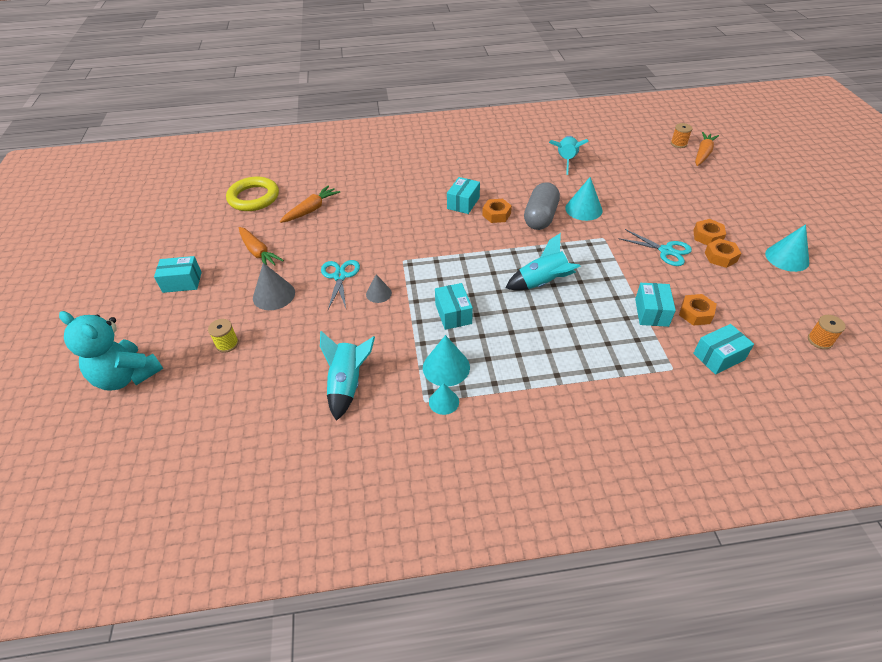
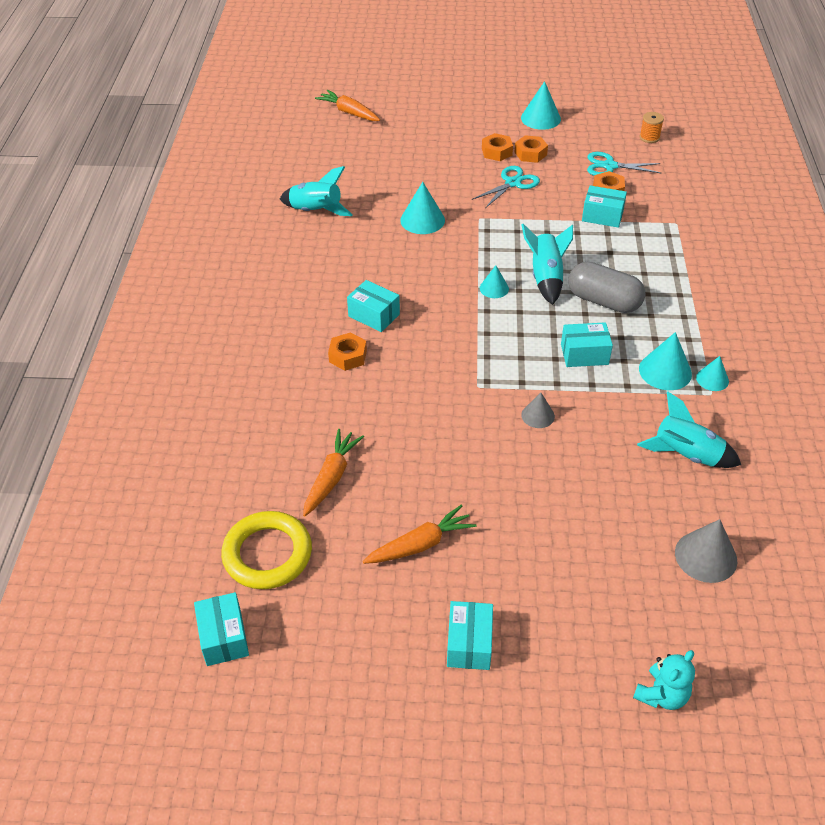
camera: 80 degrees left, 0 degrees up
(127, 376) = (661, 695): turquoise teddy bear -> turquoise teddy bear, size x0.58
(227, 344) = (610, 576): yellow spool -> none
(274, 295) = (521, 525): grey cone -> grey cone (706, 556)
(311, 210) = (331, 478): orange carrot -> orange carrot turned 60 degrees clockwise
(340, 276) = (497, 451): turquoise scissors -> turquoise scissors (609, 166)
(496, 214) = (409, 290): orange nut -> orange nut (348, 356)
(516, 256) = (494, 288): none -> turquoise cone
(540, 217) = (427, 256): grey capsule -> grey capsule (604, 301)
(678, 144) = (320, 122): orange spool -> none
(718, 357) = (664, 194): turquoise box -> turquoise box (224, 637)

